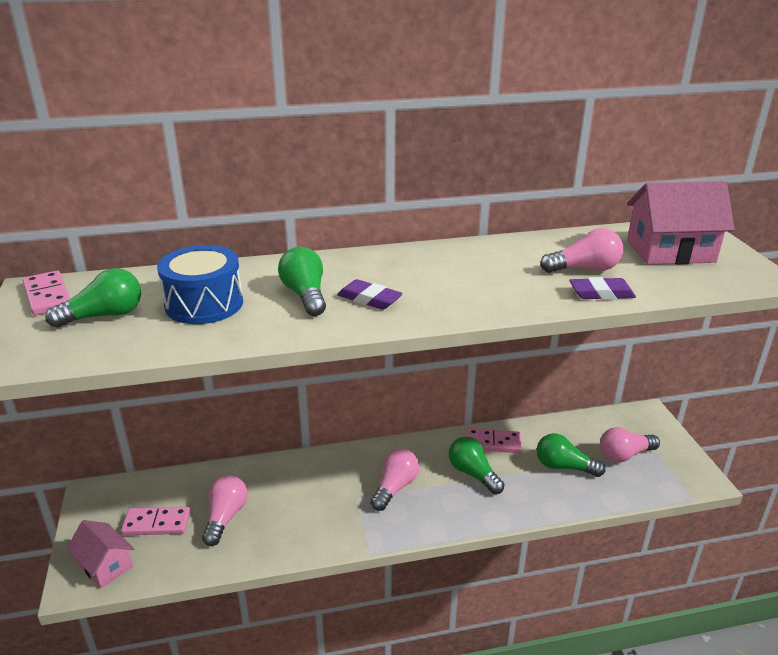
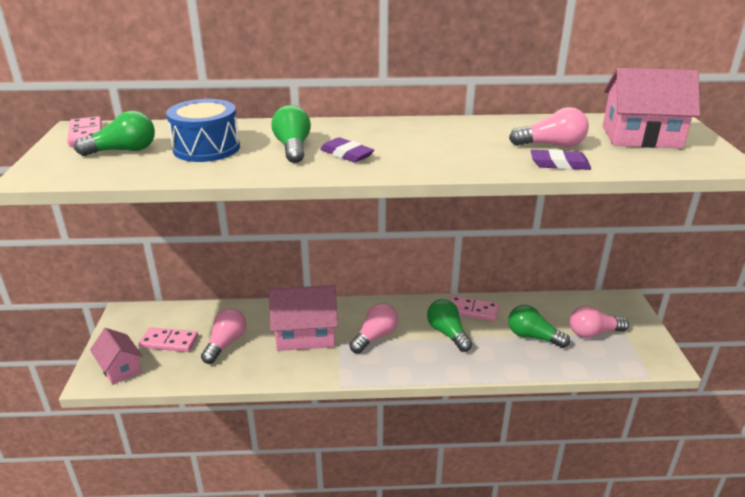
camera: 10 degrees right, 0 degrees up
(315, 494) = (305, 334): none -> pink house

